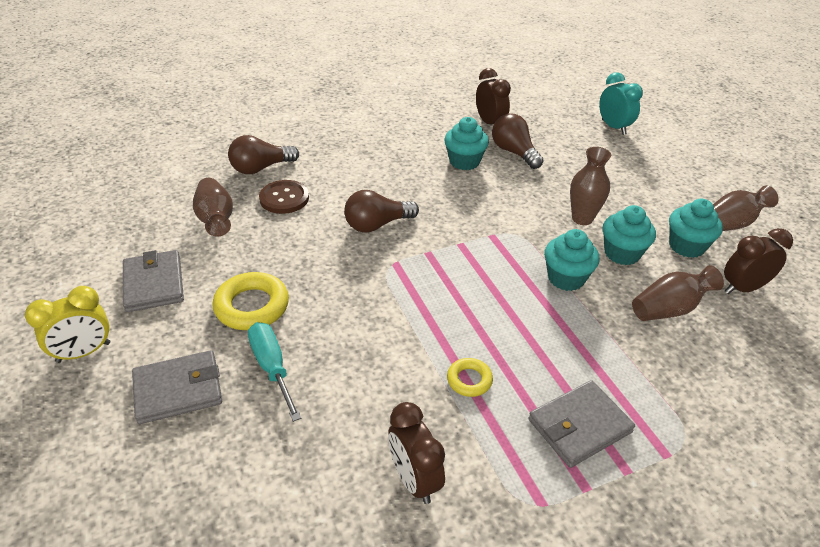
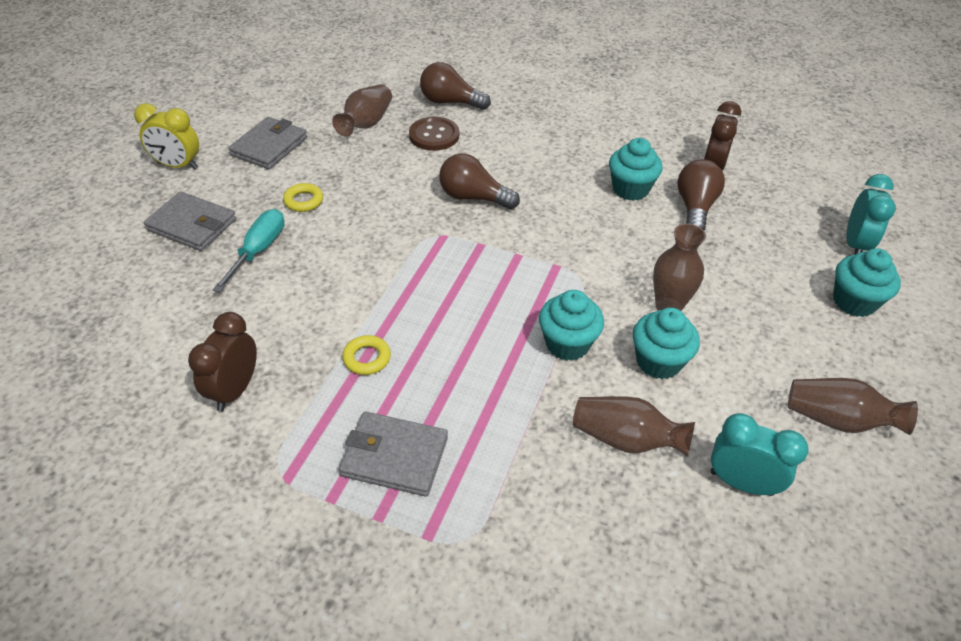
camera: 45 degrees right, 5 degrees up
(252, 306) = (303, 201): yellow ring -> yellow ring, size x0.56
(686, 246) = (743, 403): turquoise cupcake -> turquoise cupcake (854, 301)
(743, 288) = (741, 483): brown clock -> turquoise clock

